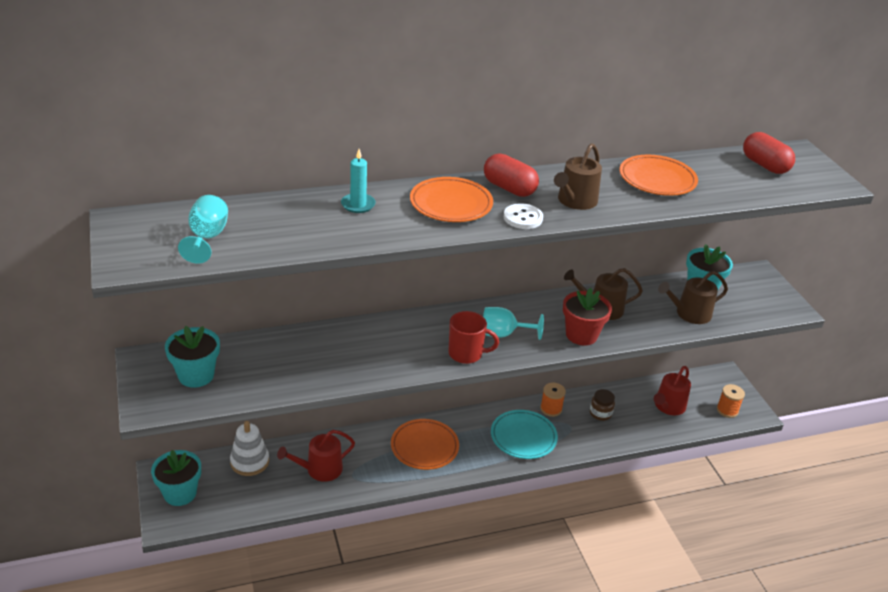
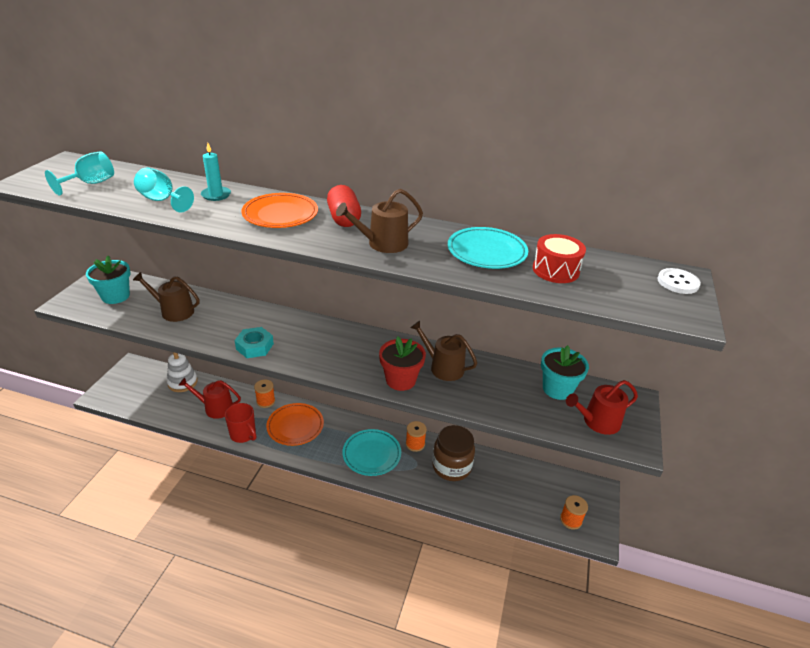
camera: 35 degrees right, 0 degrees up
(180, 493) = (126, 382): turquoise flower pot -> none
(366, 438) = (265, 401): none -> orange spool
(419, 362) = (254, 346): none -> turquoise nut
(466, 354) = (294, 355): red mug -> red mug (243, 434)
(503, 334) = (340, 353): turquoise goblet -> turquoise goblet (162, 201)
(523, 218) = (318, 241): white button -> white button (677, 282)
(600, 413) = (451, 466): brown jar -> brown jar, size x1.89
(657, 179) = (486, 252): orange plate -> turquoise plate
(668, 406) = (516, 490): red watering can -> red watering can (597, 422)
(689, 313) = (519, 404): brown watering can -> brown watering can (173, 311)
(720, 178) = (555, 270): none -> red drum
(764, 165) = (622, 275): red capsule -> none

